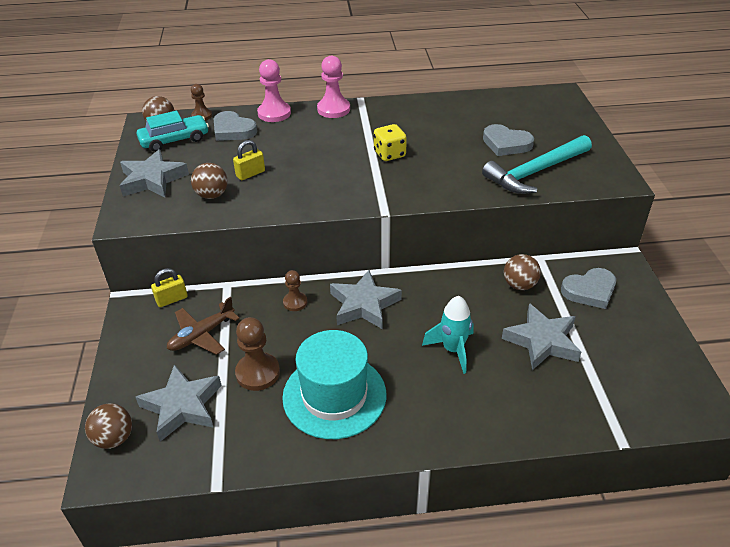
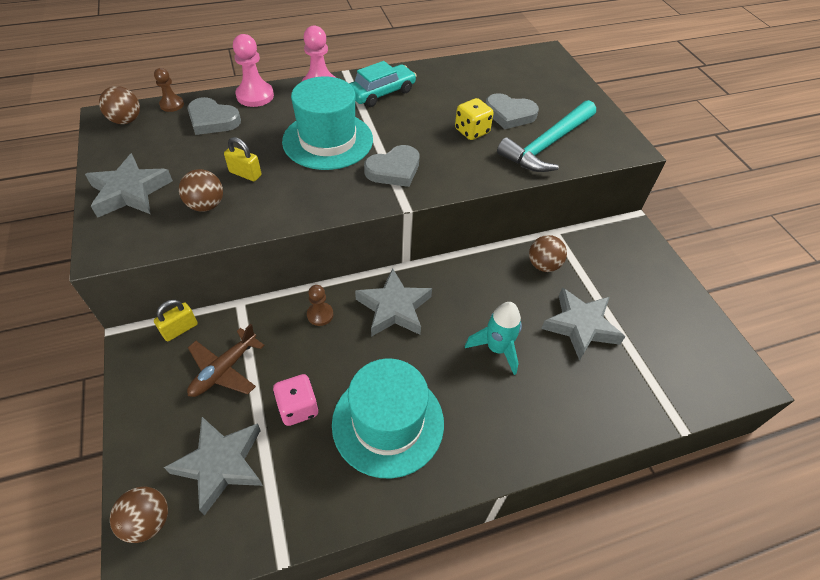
camera: 15 degrees left, 10 degrees up
(174, 140) = (146, 138): turquoise car -> turquoise car (381, 93)
(250, 174) = (245, 174): yellow padlock -> yellow padlock turned 75 degrees clockwise
(258, 373) = (298, 408): brown pawn -> pink dice
(329, 153) = (328, 140): none -> turquoise hat
(389, 154) = (393, 136): yellow dice -> yellow dice (472, 131)
(589, 291) = (610, 263): grey heart -> grey heart (394, 170)

